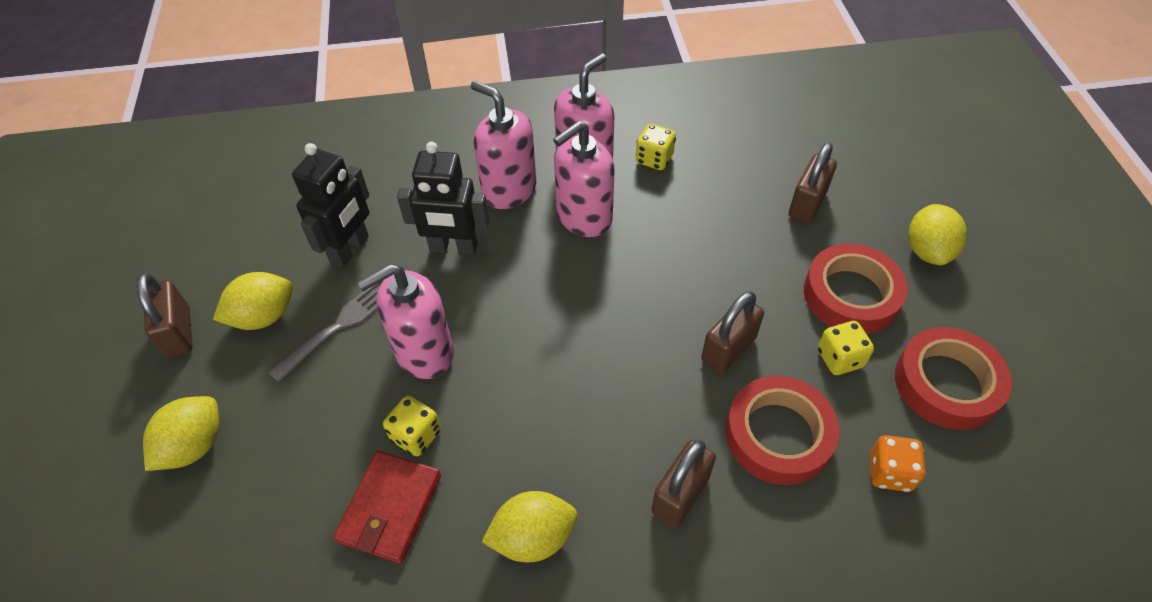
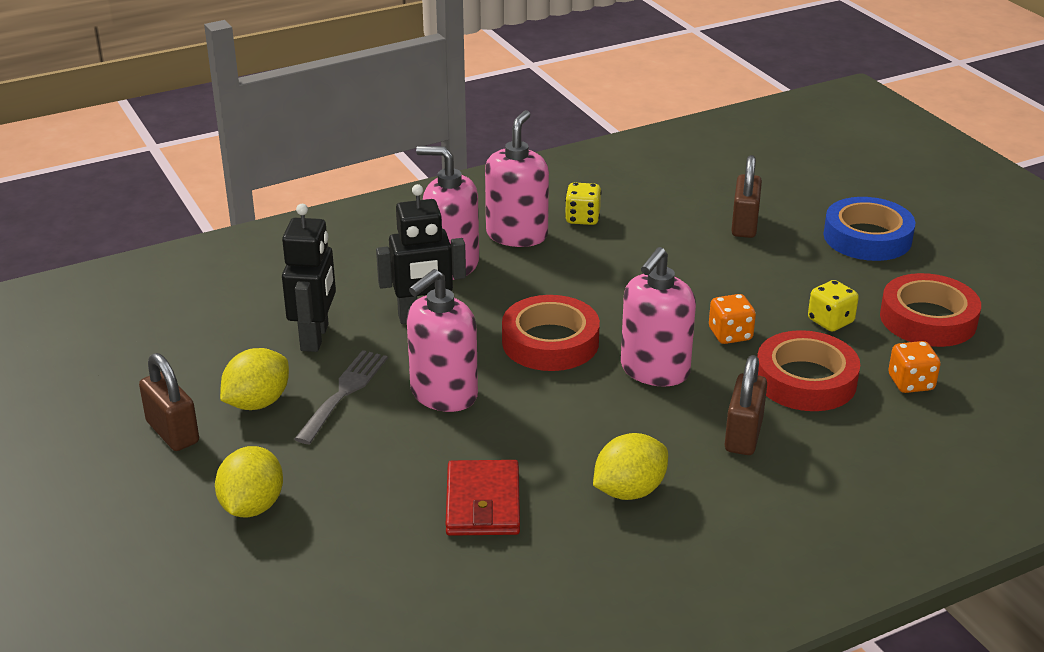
camera: 20 degrees left, 20 degrees down
(416, 435) = (475, 451): yellow dice -> none
(583, 217) = (539, 271): pink soap dispenser -> pink soap dispenser (654, 370)
(728, 349) = (730, 335): brown padlock -> orange dice
(851, 295) = (817, 278): red tape -> red tape (550, 342)
(927, 251) = (867, 237): yellow lemon -> blue tape

